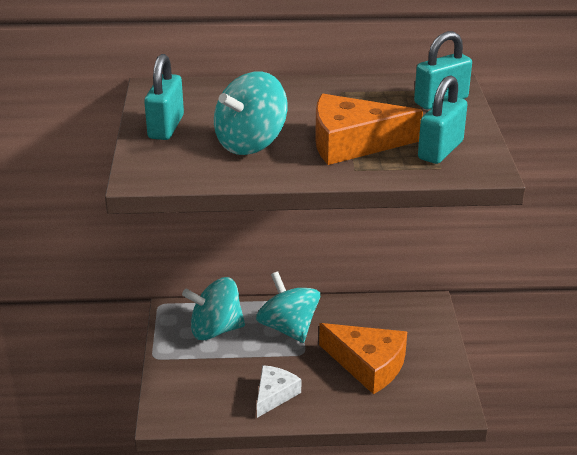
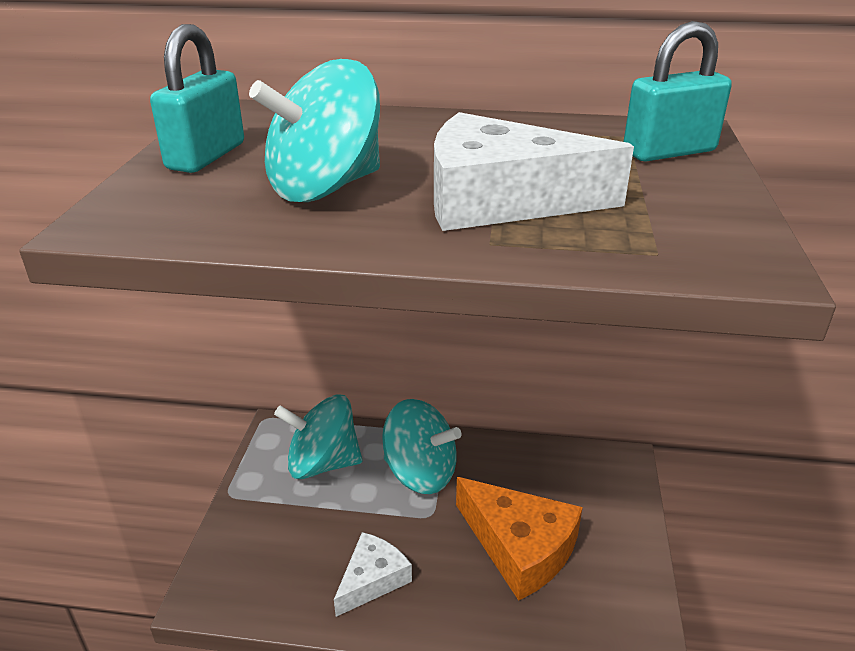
camera: 10 degrees right, 0 degrees up
(288, 328) = (420, 473): turquoise spinning top -> turquoise spinning top turned 135 degrees clockwise
(352, 143) = (500, 200): orange cheese -> white cheese
(440, 150) = (660, 223): turquoise padlock -> none

